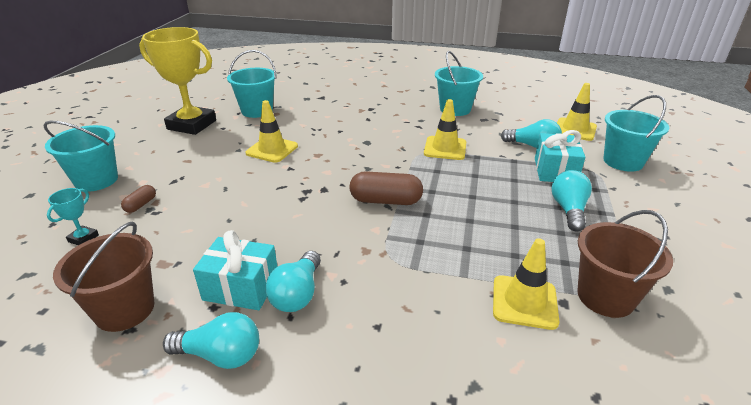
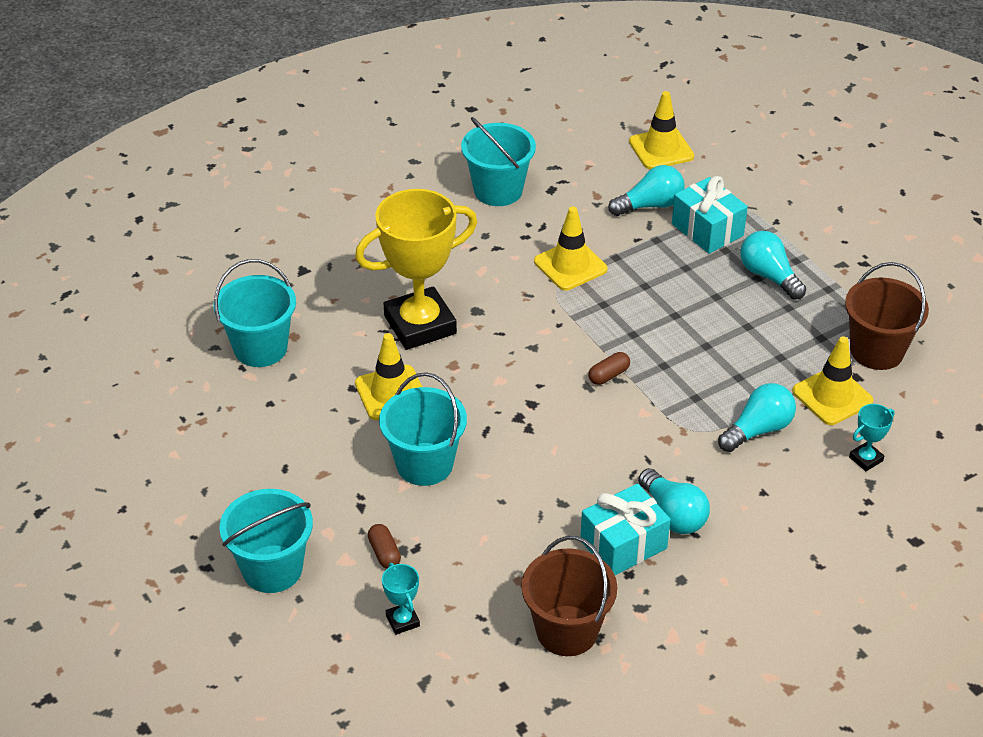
camera: 45 degrees left, 10 degrees up
(192, 125) = (220, 426): yellow trophy -> yellow trophy (420, 325)
(220, 355) = (693, 596): turquoise light bulb -> turquoise light bulb (758, 430)
(386, 201) = (608, 375): brown capsule -> brown capsule, size x0.52
(495, 365) = (866, 459): none -> turquoise trophy
(623, 161) = (751, 175): turquoise bucket -> turquoise bucket (424, 464)

